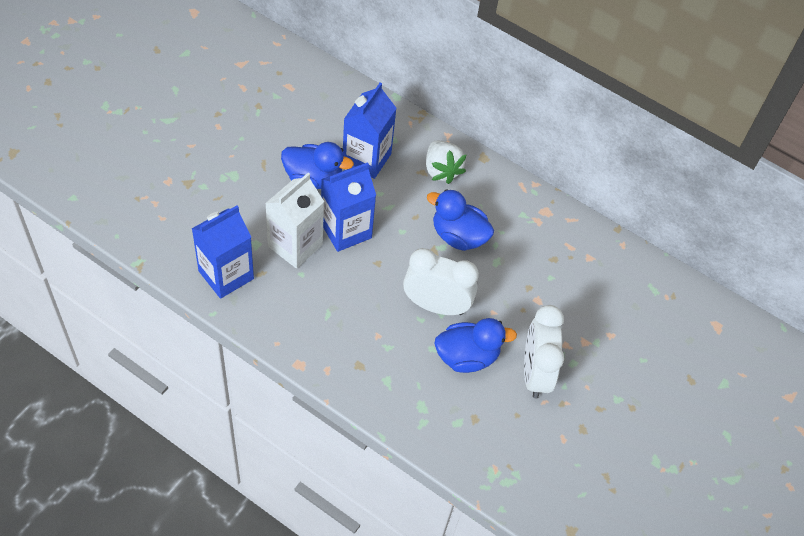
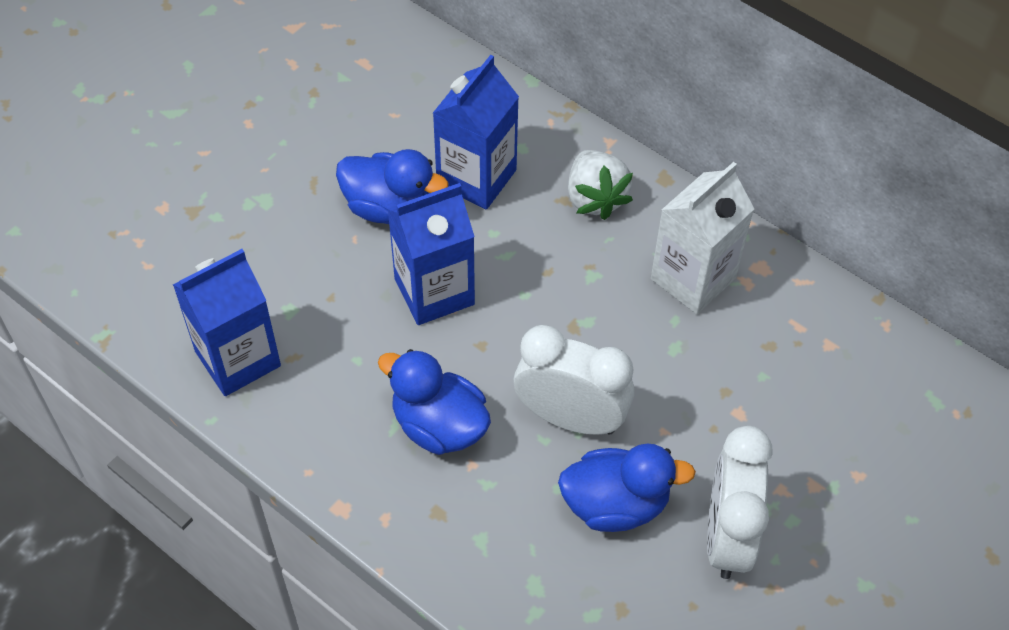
camera: 10 degrees right, 0 degrees up
(295, 245) = (351, 314): white carton -> white carton (693, 278)
(458, 236) = (615, 305): blue duck -> blue duck (439, 425)

